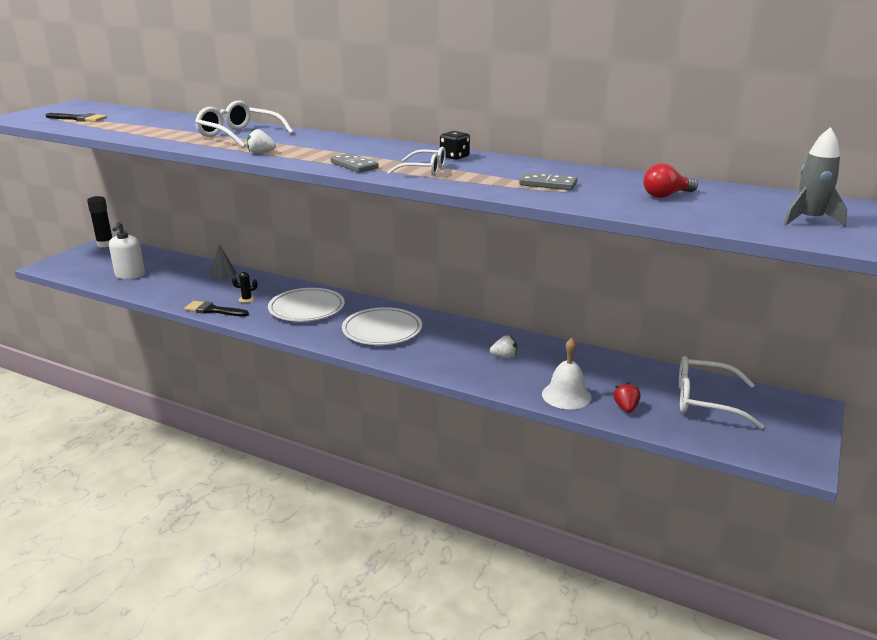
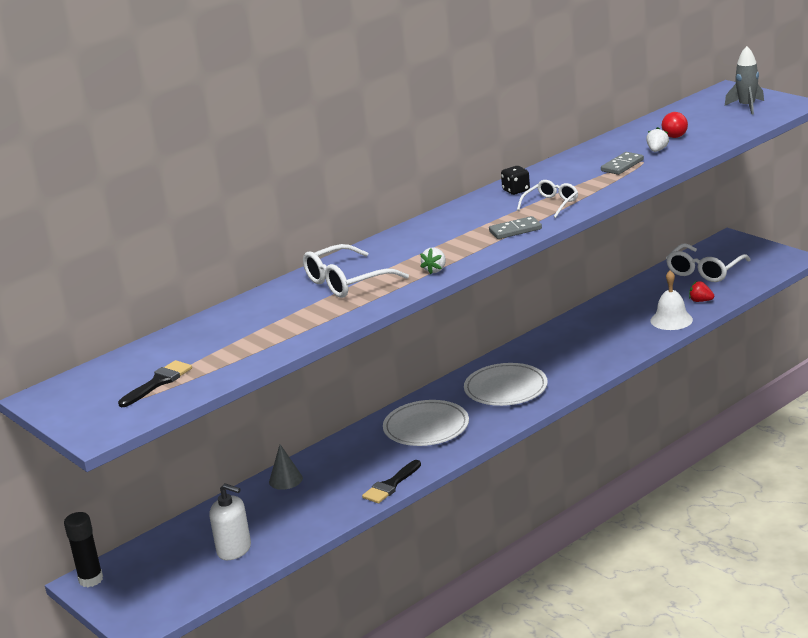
camera: 65 degrees left, 0 degrees up
(247, 299) = (375, 463): black cactus -> none
(504, 357) = (594, 336): white strawberry -> white strawberry (657, 150)

